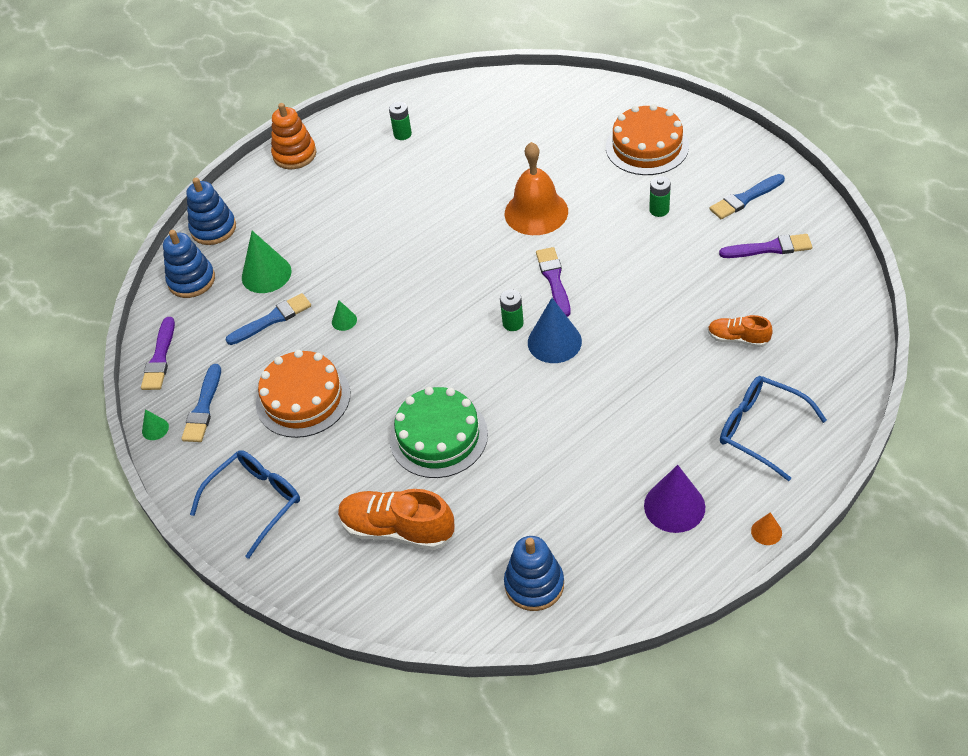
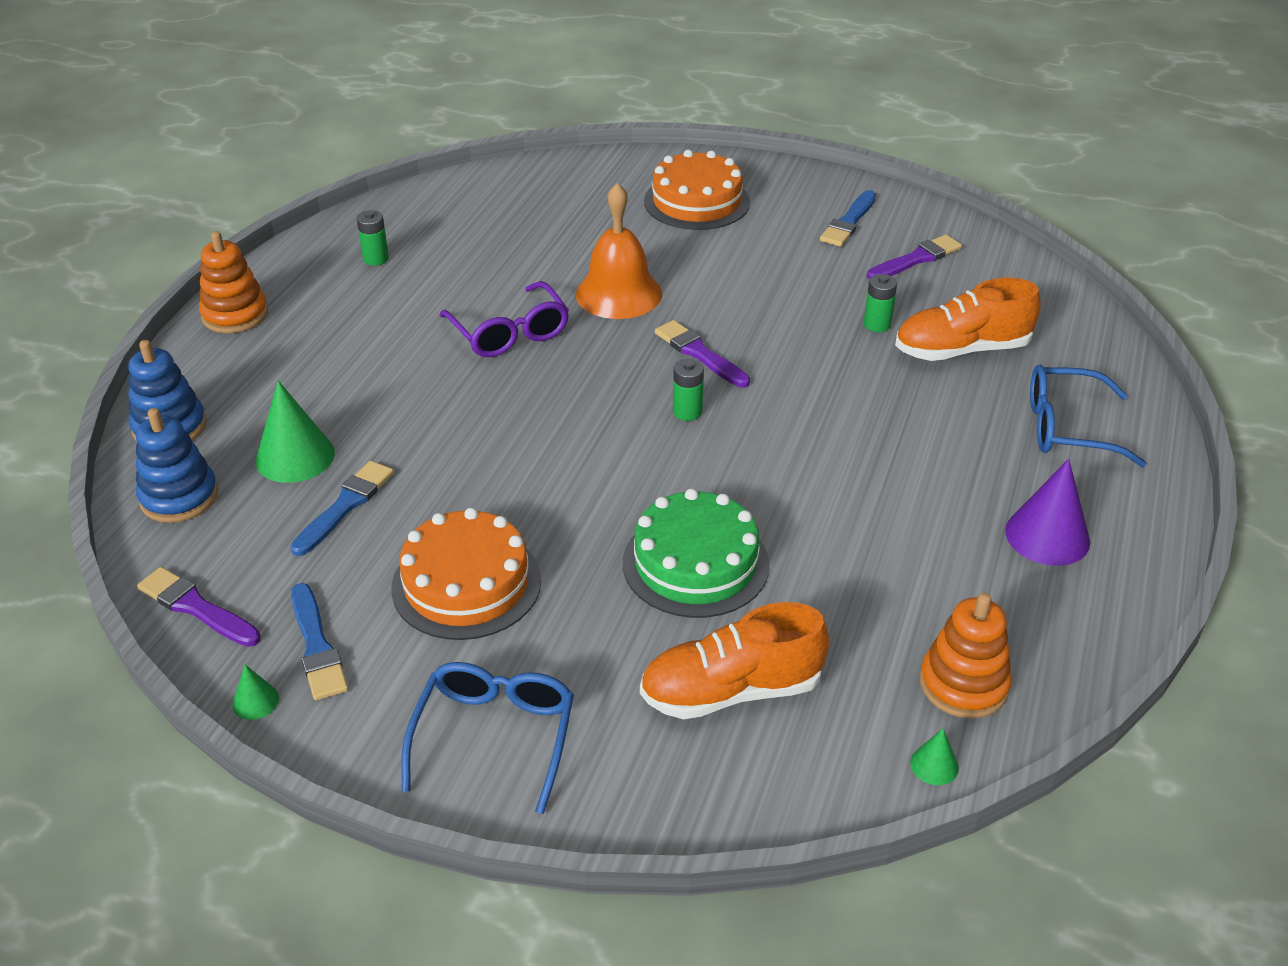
camera: 35 degrees left, 10 degrees down
(160, 358) = (196, 607): purple brush -> purple brush turned 150 degrees clockwise
(344, 320) = (455, 476): green cone -> green cone (934, 765)
(445, 222) = (509, 333): none -> purple glasses
(534, 584) = (963, 684): blue stacking toy -> orange stacking toy
(554, 342) = (755, 415): blue cone -> none
(659, 210) = (763, 255): green battery -> green battery (877, 324)
(738, 339) = (961, 350): orange shoe -> orange shoe, size x1.78
(766, 531) = (1168, 525): orange cone -> none

